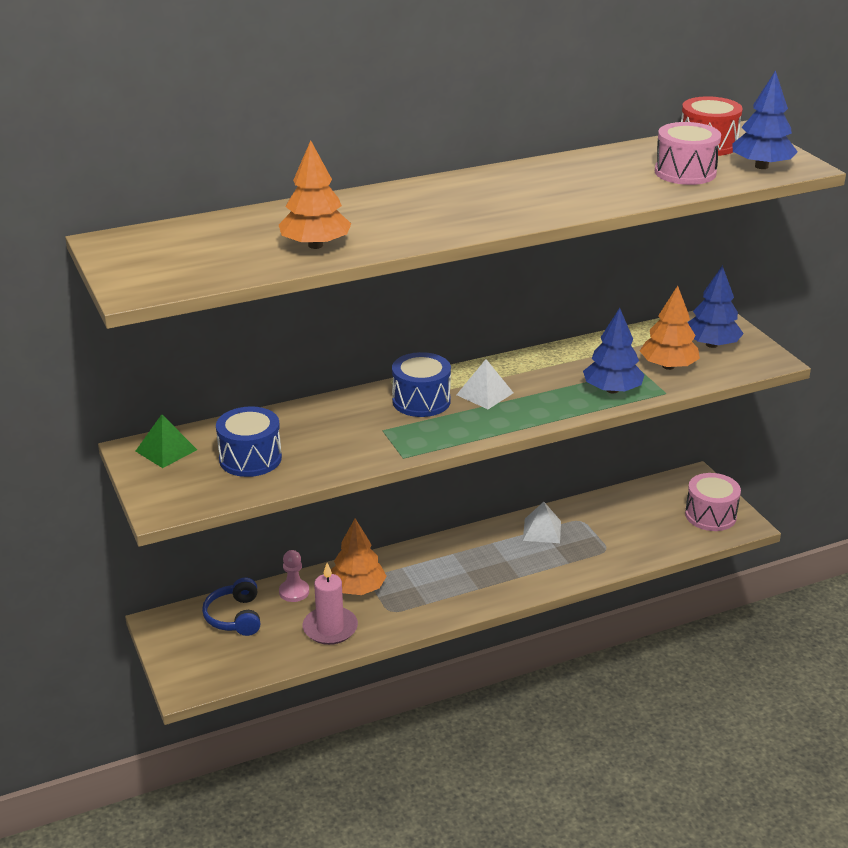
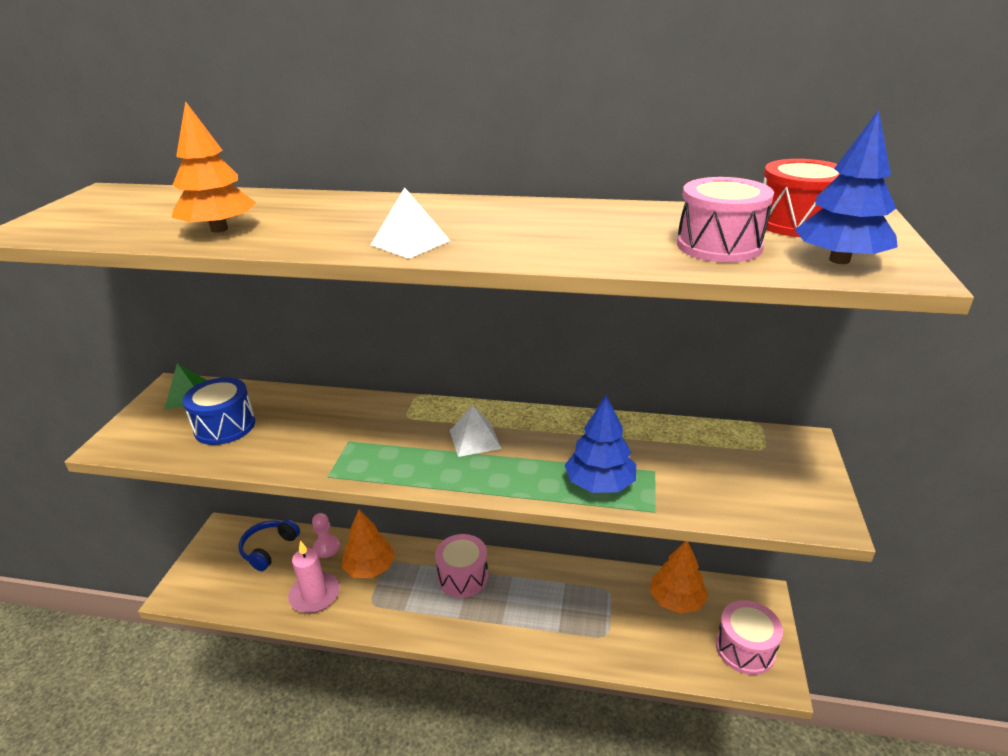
camera: 35 degrees right, 0 degrees up
(421, 401) = (414, 425): blue drum -> none
(450, 560) = (463, 577): none -> pink drum
(542, 530) = (564, 585): white pyramid -> white pyramid (410, 243)
(668, 366) = (690, 479): orange tree -> orange tree (676, 600)
(711, 344) = (768, 472): blue tree -> none

